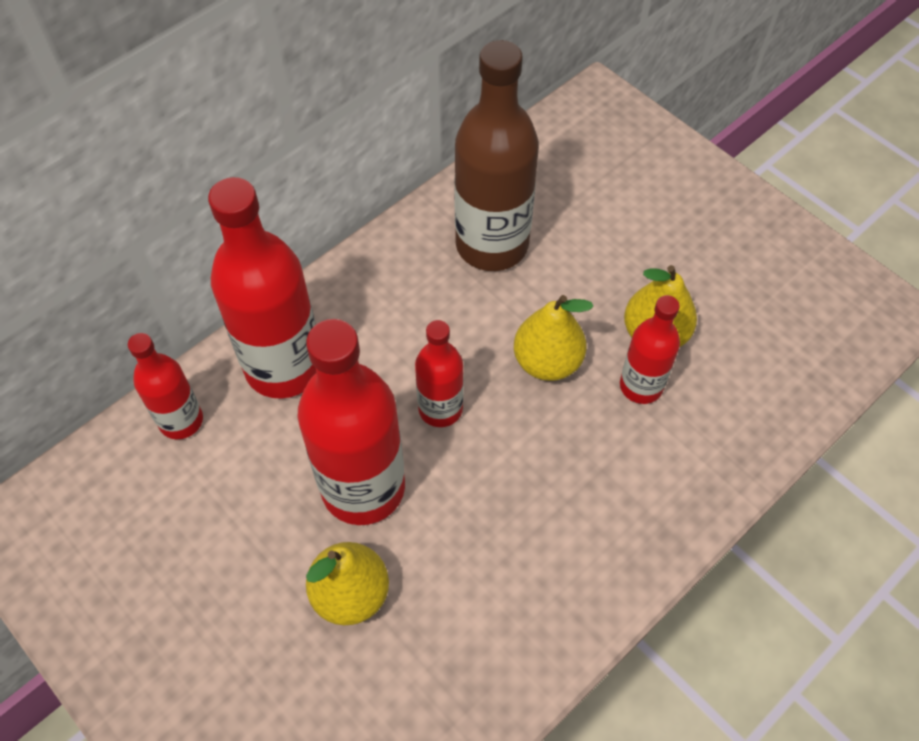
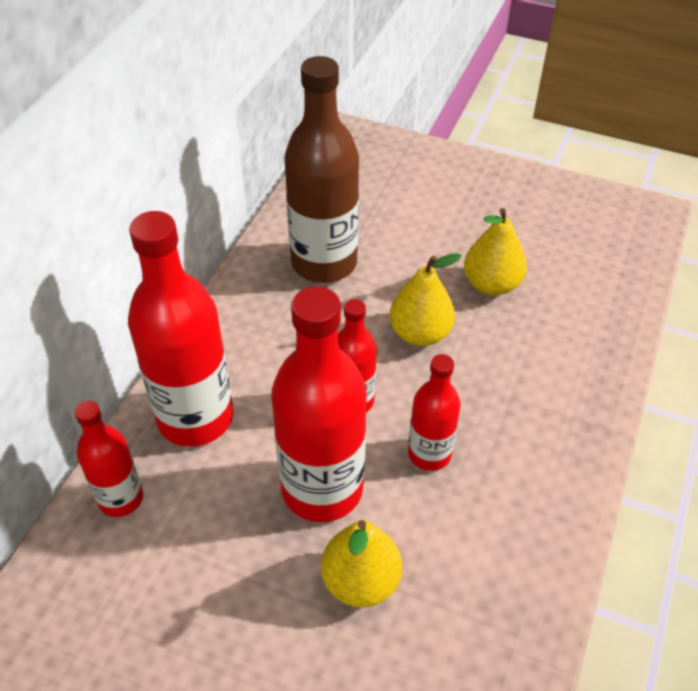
camera: 25 degrees left, 10 degrees down
(641, 386) = (503, 325): red bottle -> red bottle (429, 454)

